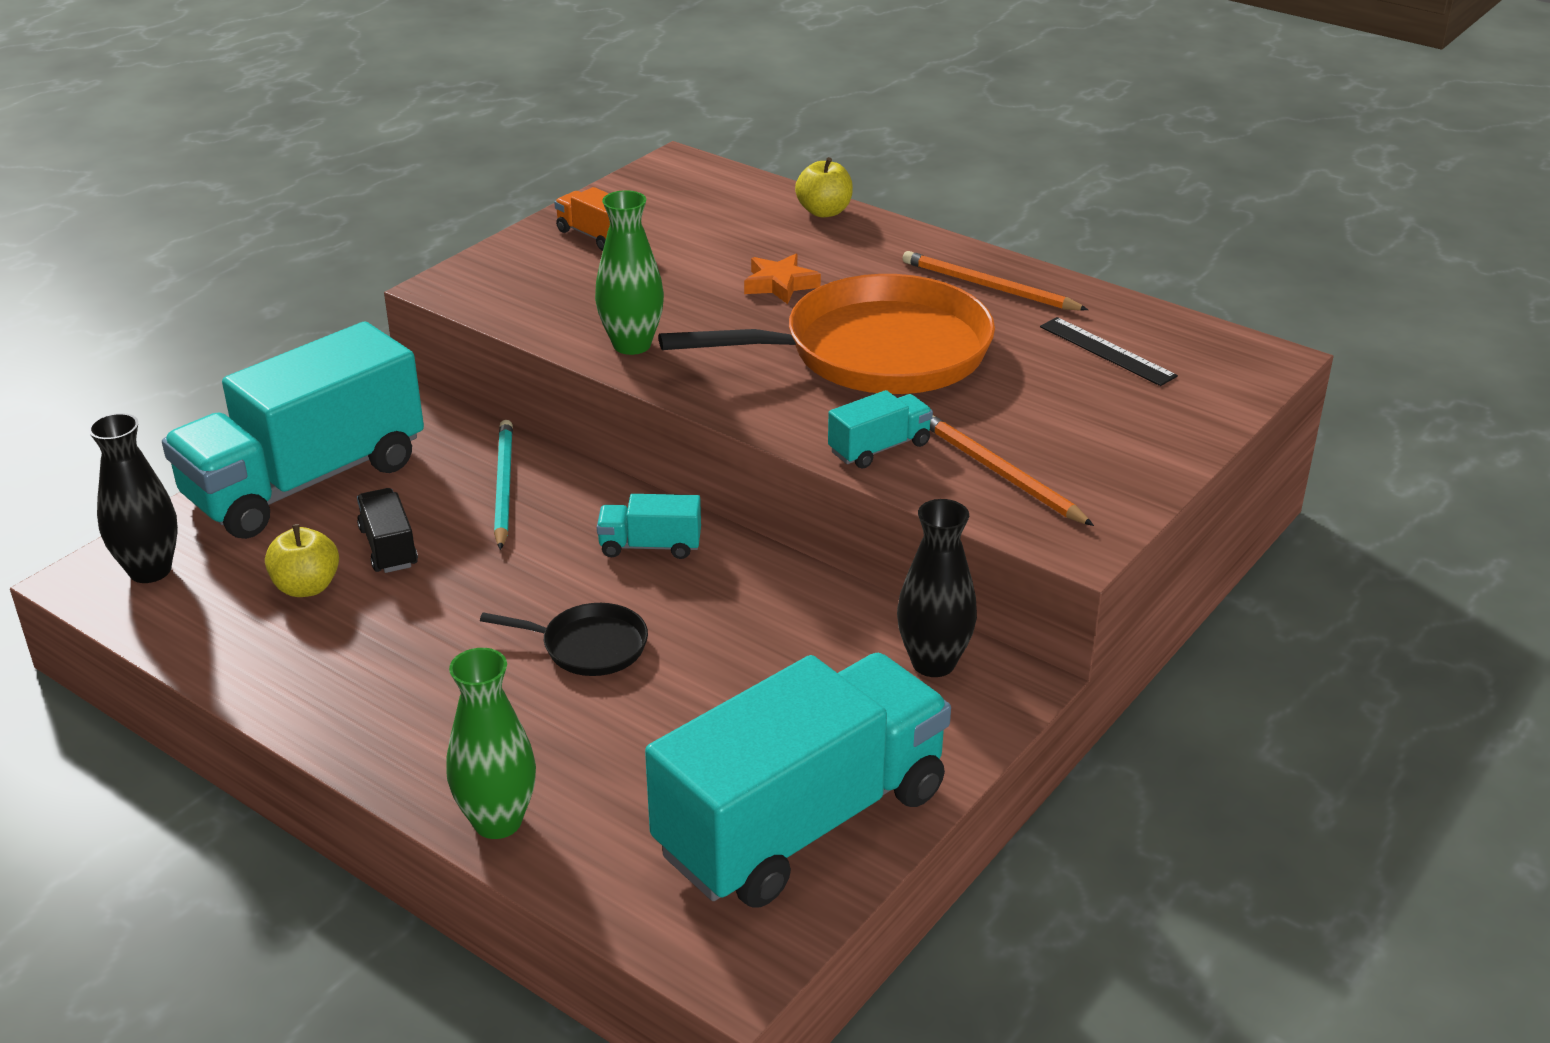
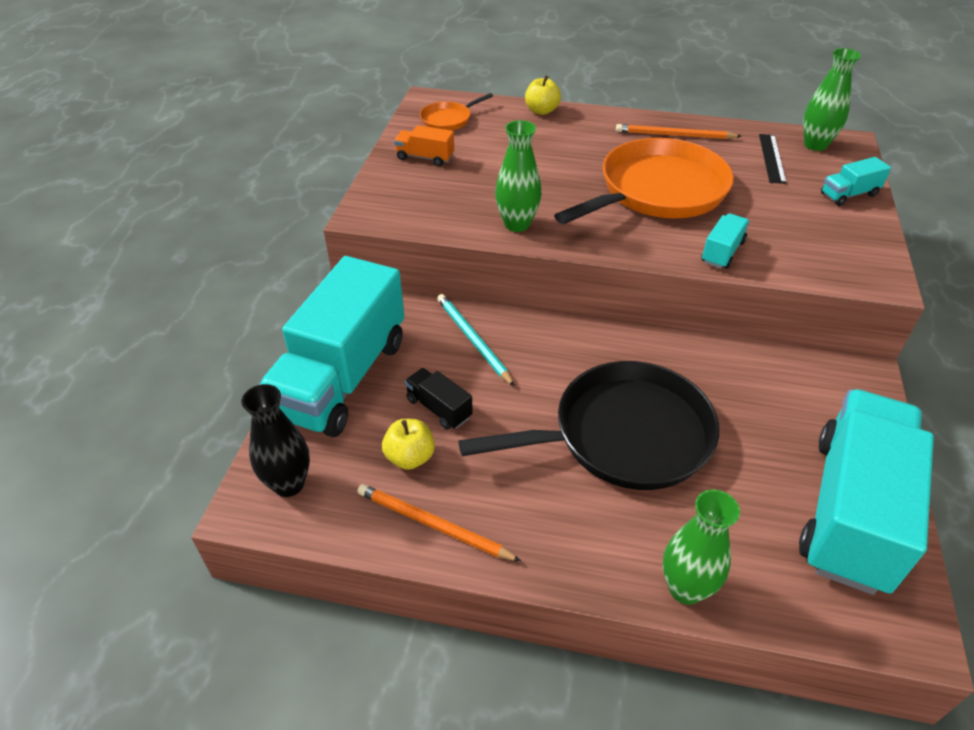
camera: 25 degrees left, 10 degrees up
(589, 646) = (624, 435): black pan -> black pan, size x2.24
(650, 546) = (596, 352): turquoise truck -> turquoise truck (849, 194)
(677, 195) = (448, 119): none -> orange pan
(780, 284) = (563, 162): orange star -> none
(933, 663) = (815, 375): black vase -> none
(1000, 473) = (799, 248): orange pencil -> orange pencil (433, 524)
(1107, 351) = (772, 158): black ruler -> black ruler turned 75 degrees clockwise
(1203, 350) = (815, 145): none -> green vase

